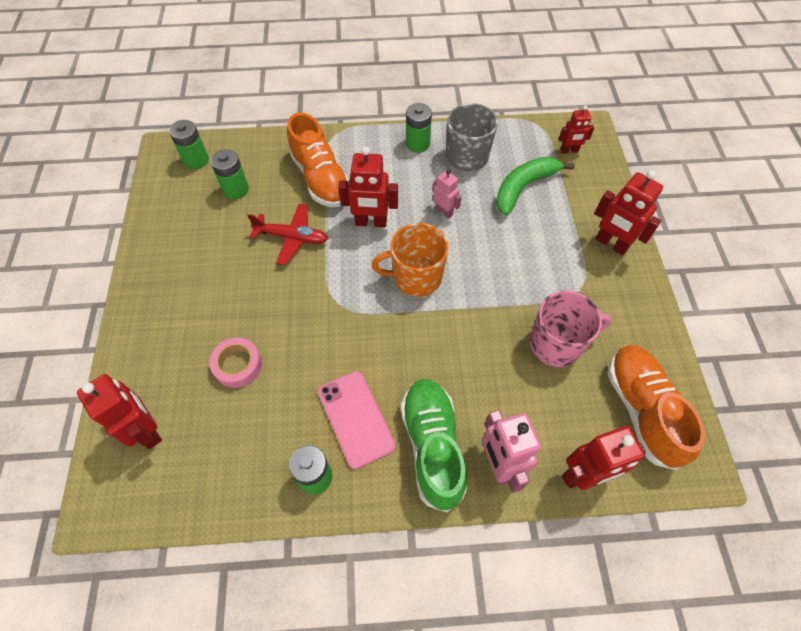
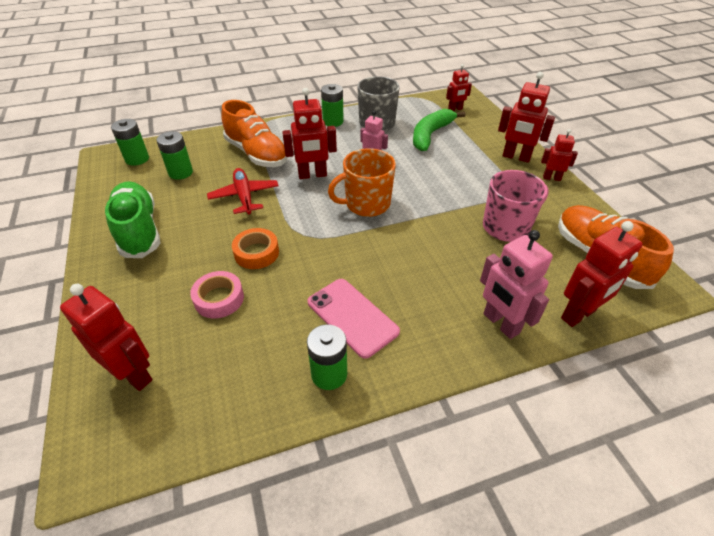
camera: 15 degrees left, 15 degrees down
(286, 317) = (256, 253): none -> orange tape
(292, 237) = (244, 196): red plane -> red plane turned 105 degrees counterclockwise
(432, 446) = (434, 323): green shoe -> green shoe (139, 230)
(639, 285) = (551, 178): none -> red robot

